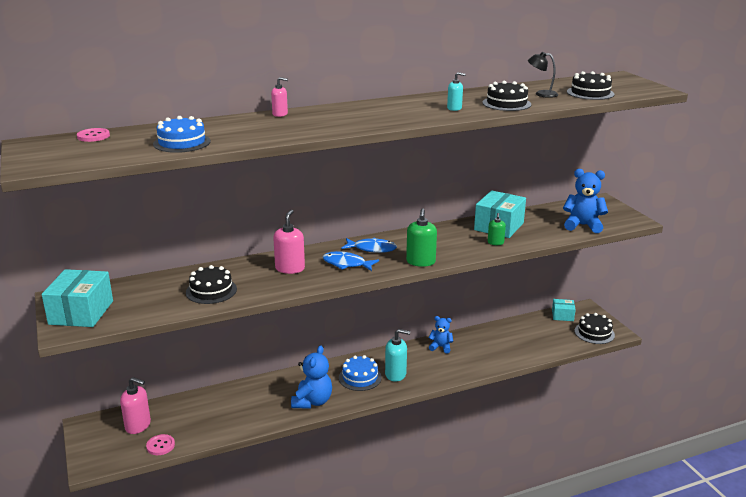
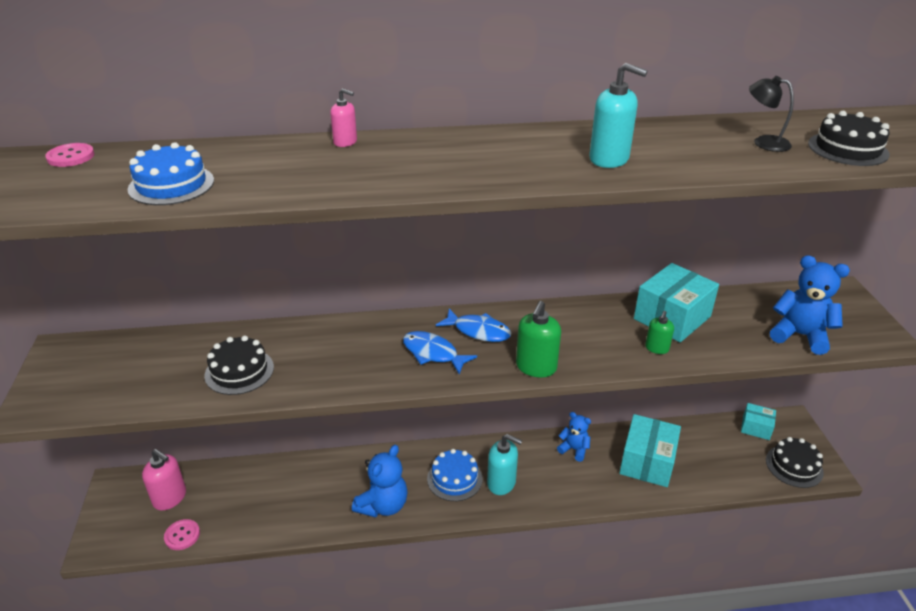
camera: 15 degrees right, 10 degrees up
(81, 312) = (68, 380): turquoise box -> turquoise box (647, 462)
(290, 268) = (356, 349): pink soap dispenser -> none
(454, 108) = (609, 159): turquoise soap dispenser -> turquoise soap dispenser, size x1.69
(506, 103) = (698, 158): black cake -> none

